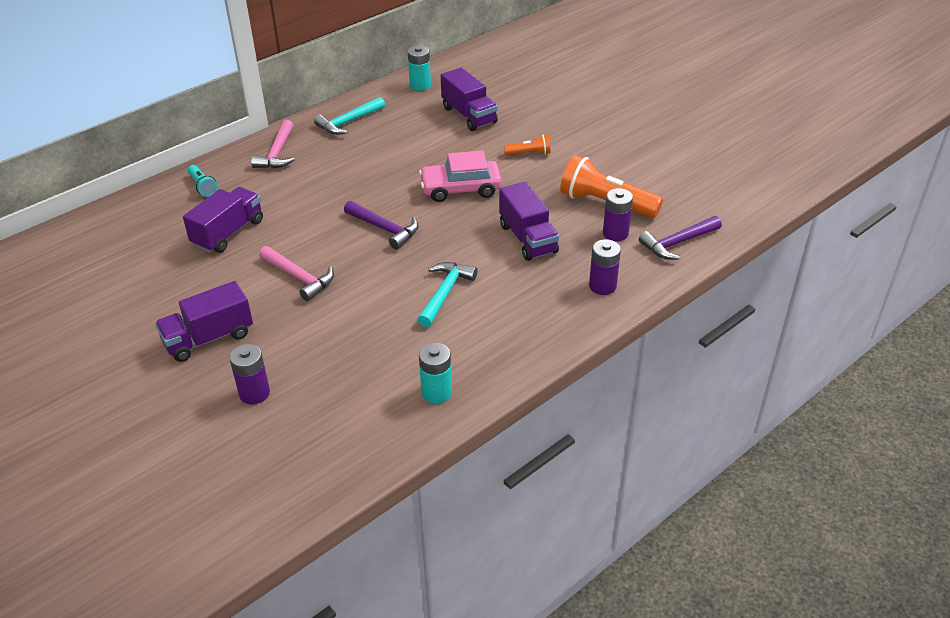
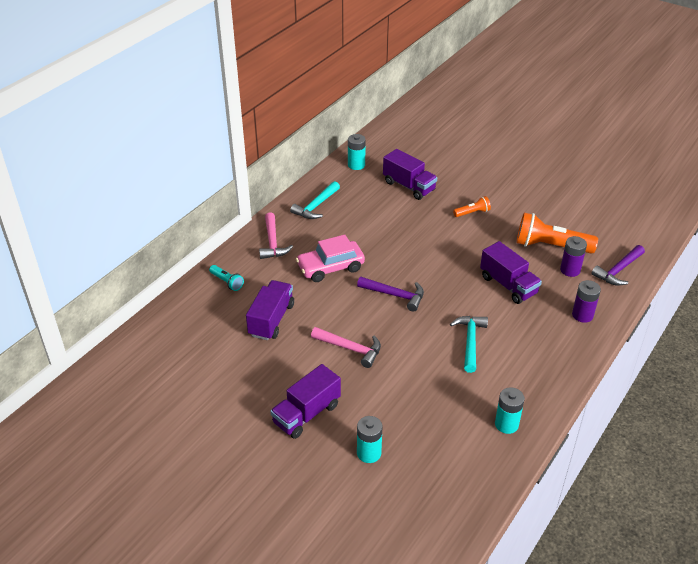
camera: 15 degrees left, 0 degrees up
(254, 393) = (369, 453): purple battery -> turquoise battery
(460, 189) = (436, 251): pink car -> pink car (330, 267)

